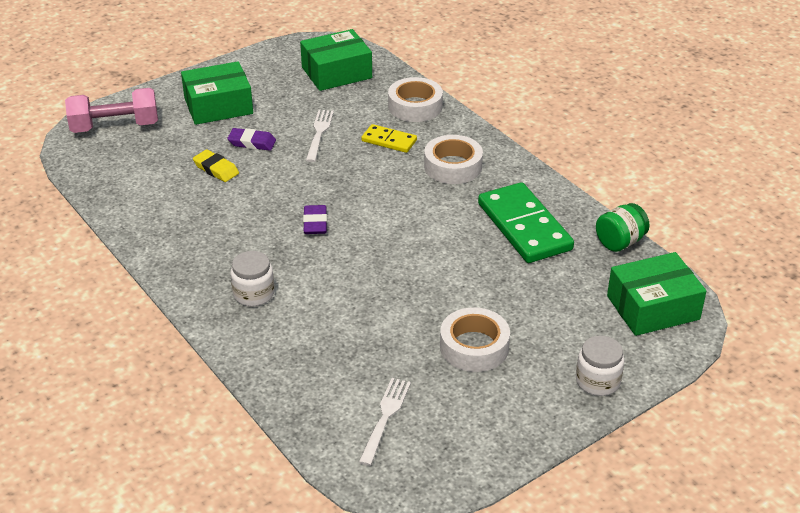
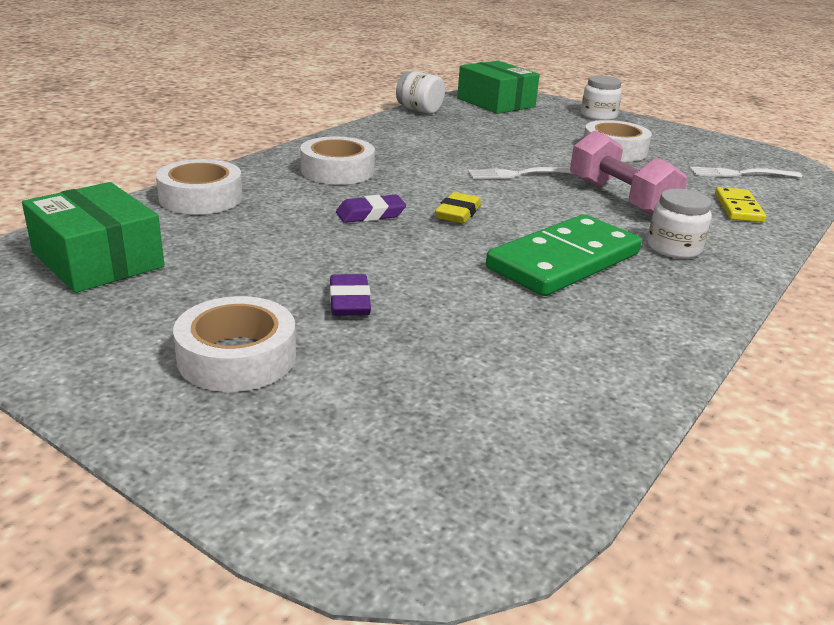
camera: 110 degrees left, 10 degrees down
(115, 127) = (366, 483): pink dumbbell -> pink dumbbell (620, 199)
(216, 169) = (444, 320): yellow eraser -> yellow eraser (458, 213)
(218, 106) = (237, 357): green box -> white tape
(315, 223) = (510, 230): purple eraser -> purple eraser (370, 214)
(319, 133) = (297, 252): white fork -> white fork (520, 174)
(389, 141) = (296, 206): yellow domino -> yellow domino (738, 208)
(524, 227) = (426, 139): green domino -> green domino (564, 261)
(620, 242) = (419, 110): green jar -> white jar

